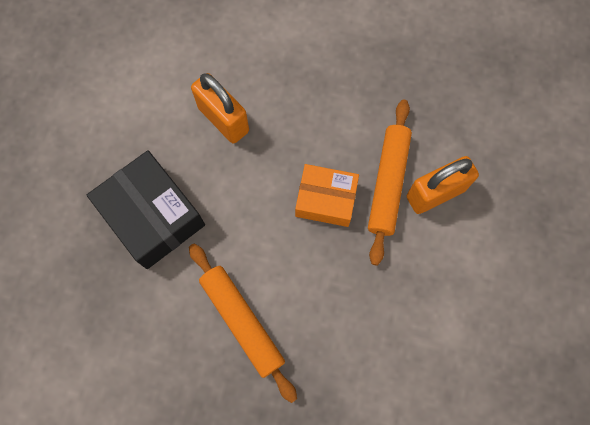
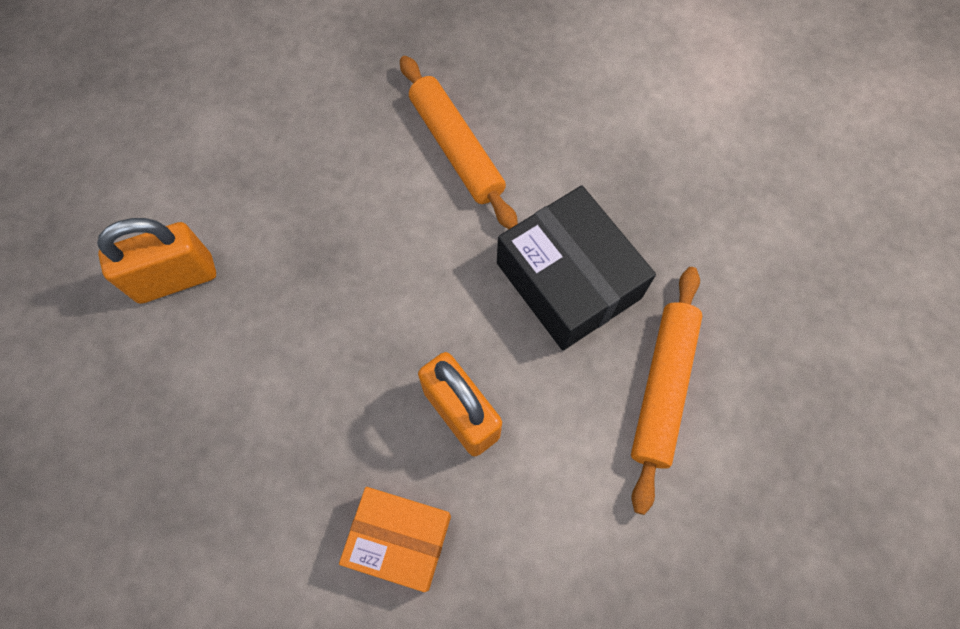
camera: 175 degrees left, 5 degrees down
(326, 199) = (328, 283): orange box -> orange box (399, 539)
(388, 183) = (237, 297): orange rolling pin -> orange rolling pin (663, 388)

